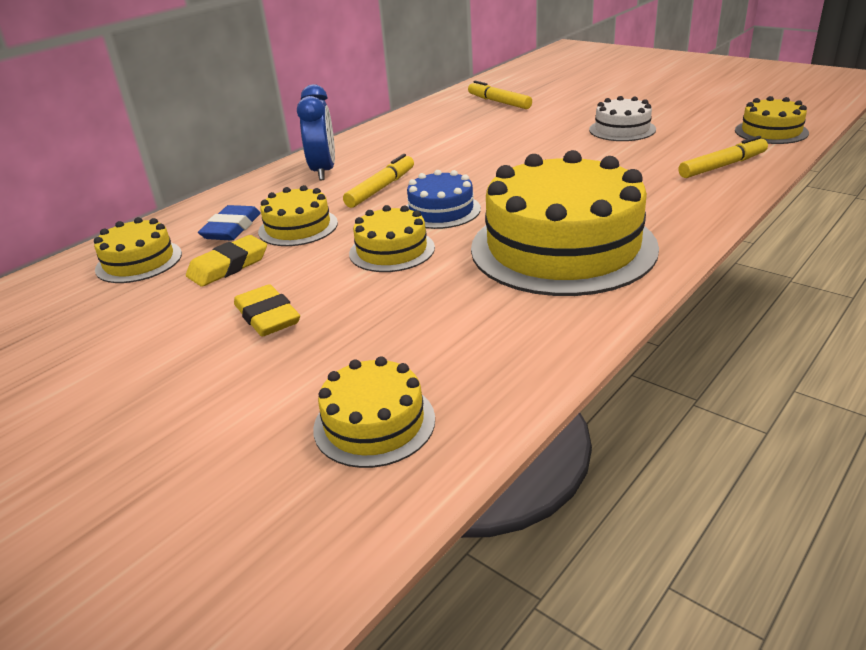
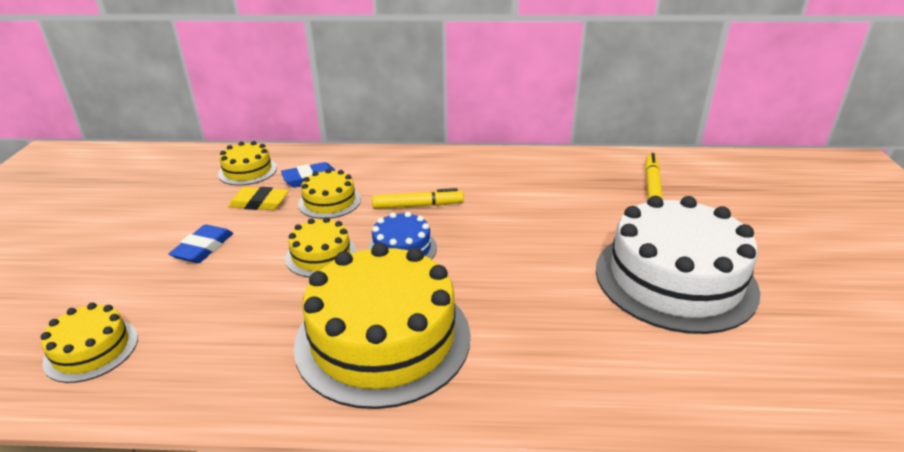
camera: 50 degrees right, 0 degrees up
(267, 316) = (203, 248): yellow eraser -> blue eraser
(323, 171) = (425, 170): blue clock -> none
(622, 129) = (675, 279): white cake -> white cake, size x2.08
(722, 166) = (657, 383): yellow marker -> none
(771, 131) = (808, 394): yellow cake -> none

